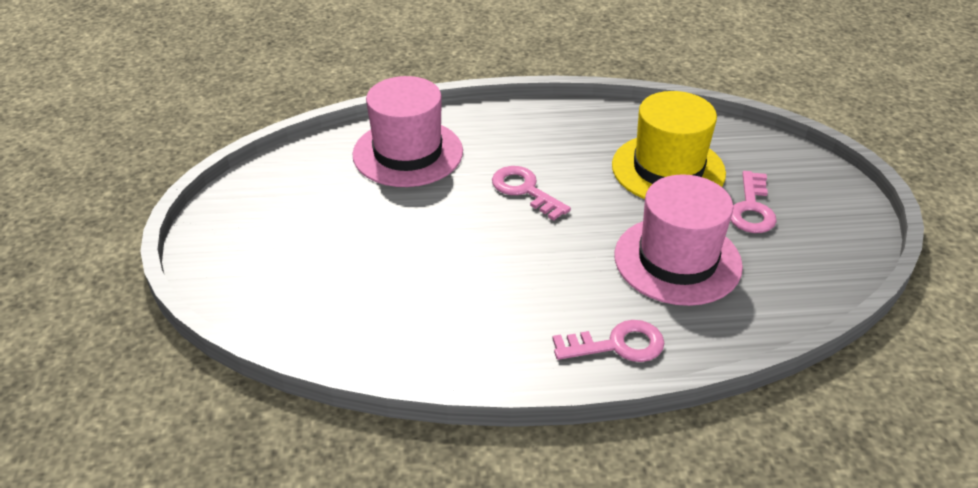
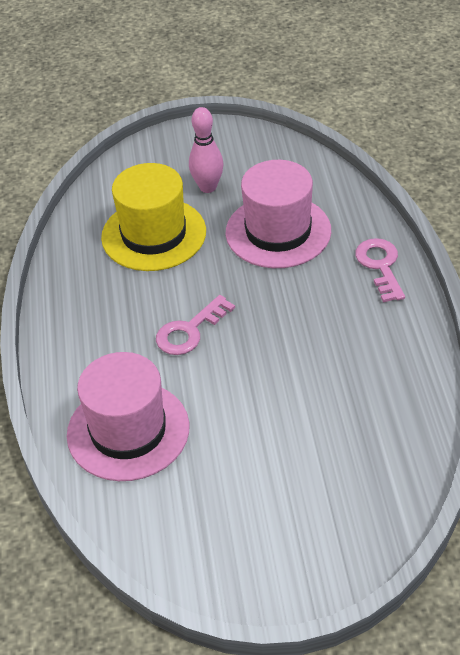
camera: 90 degrees left, 5 degrees up
(751, 209) = (208, 187): pink key -> pink bowling pin

